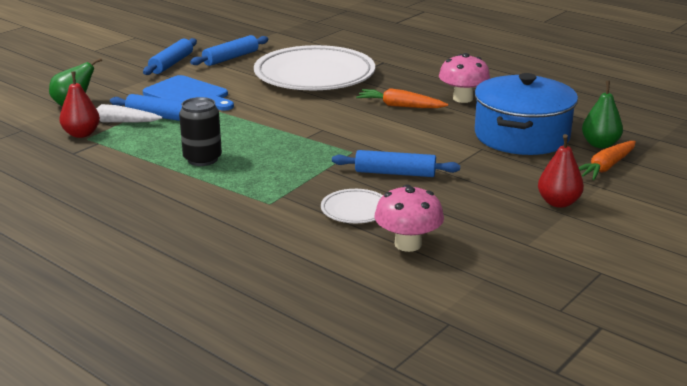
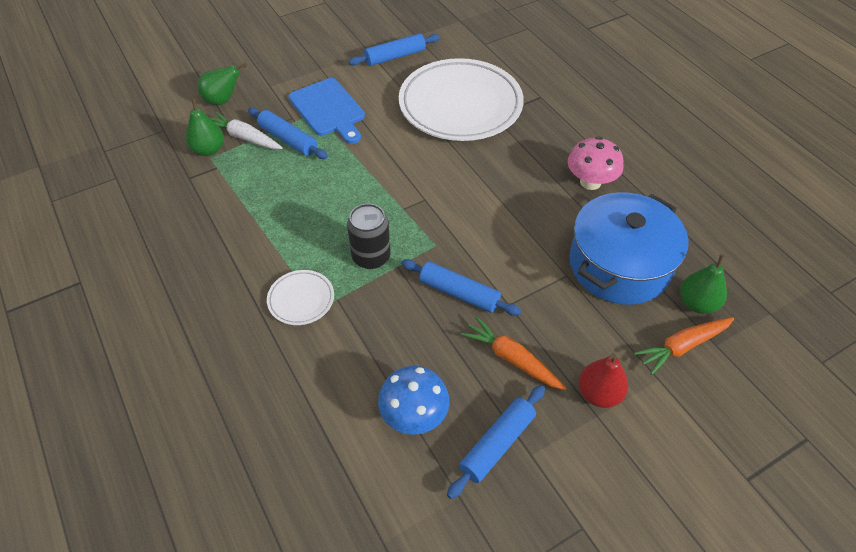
camera: 20 degrees right, 25 degrees up
(81, 134) = (208, 150): red pear -> green pear
(171, 64) = (336, 54): blue rolling pin -> blue rolling pin (497, 444)
(202, 159) = (293, 218): black can -> black can (371, 257)
(355, 210) = (392, 343): white plate -> white plate (301, 299)
(400, 106) = (519, 179): orange carrot -> orange carrot (512, 359)
(408, 244) = (414, 415): pink mushroom -> blue mushroom

